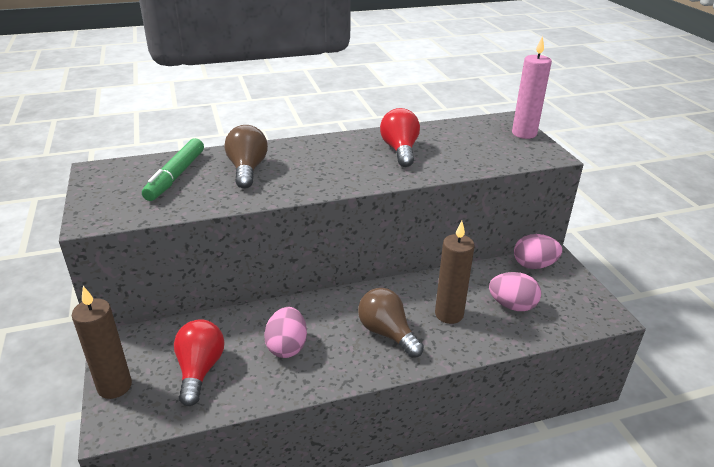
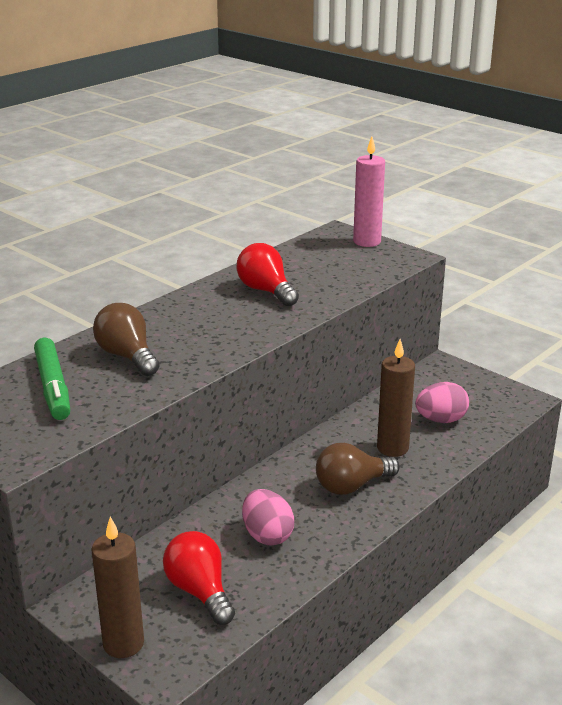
camera: 30 degrees left, 5 degrees down
(387, 333) = (351, 486): brown light bulb -> brown light bulb turned 45 degrees counterclockwise
(534, 265) = (429, 377): pink egg -> none

